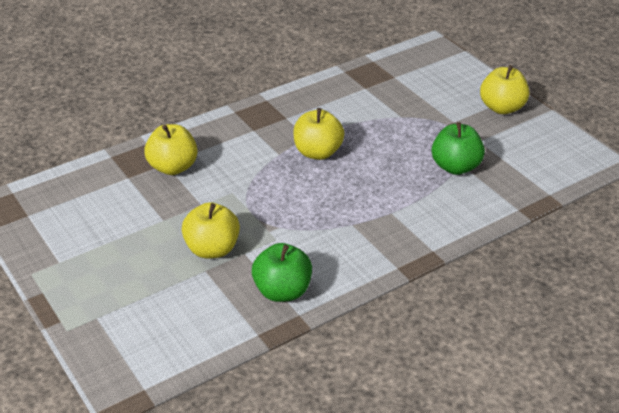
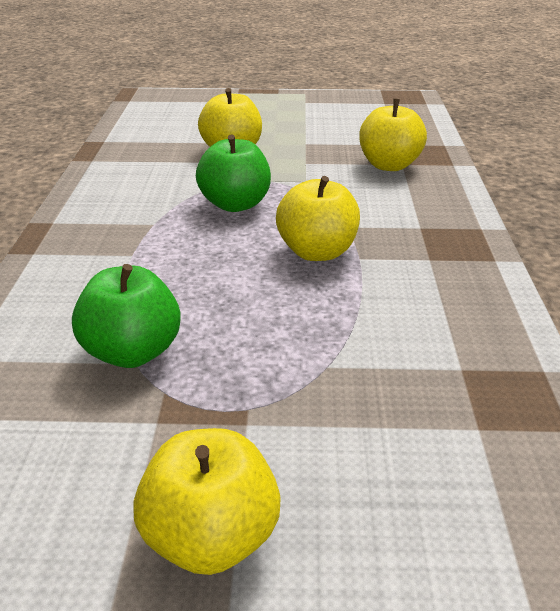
camera: 125 degrees right, 5 degrees down
(282, 291) = (129, 162): green apple -> green apple (235, 204)

